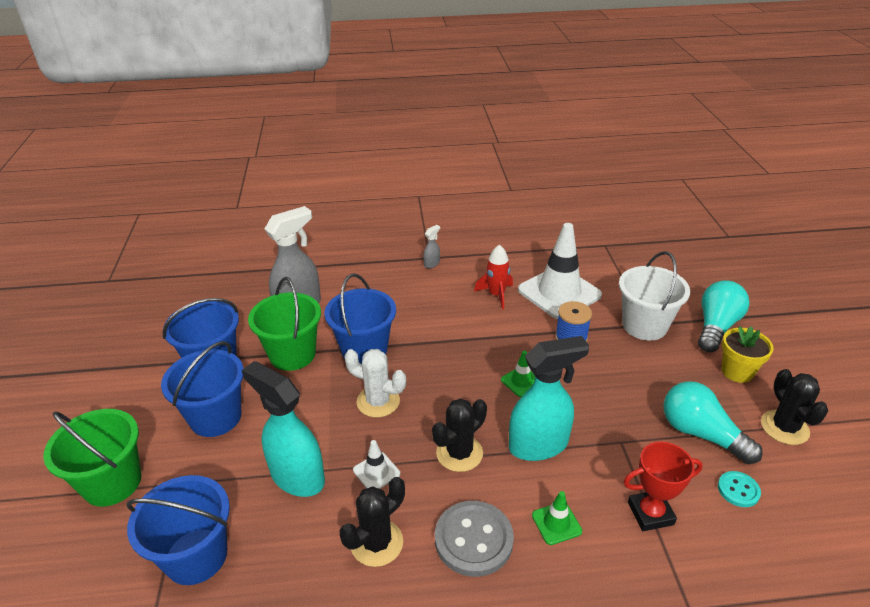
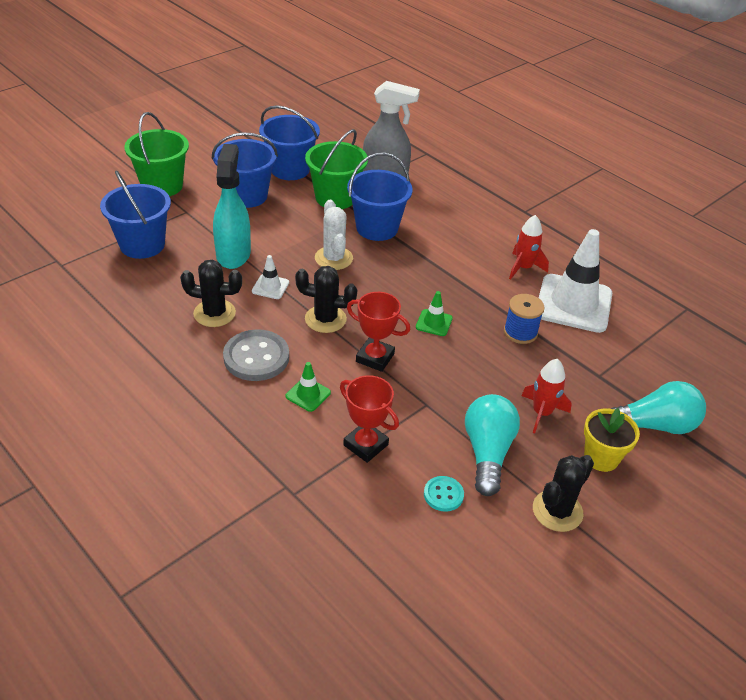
camera: 50 degrees right, 5 degrees up
(432, 264) = (518, 216): grey spray bottle -> none
(539, 445) = (375, 358): turquoise spray bottle -> red trophy
(644, 325) = (594, 374): white bucket -> none
(671, 377) = (541, 413): none -> red rocket

